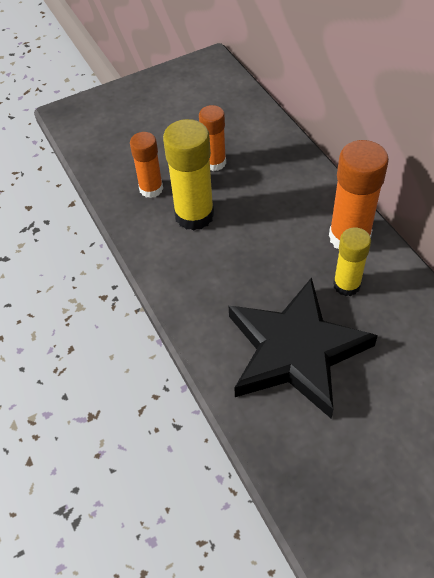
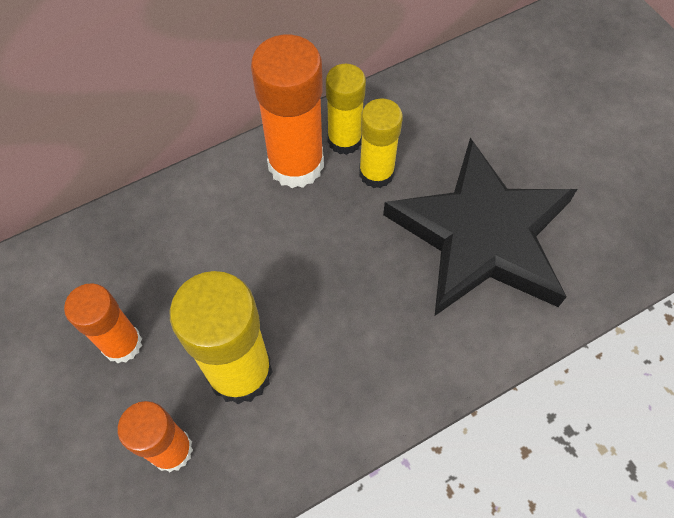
camera: 95 degrees left, 10 degrees up
(375, 265) = (344, 140): none -> yellow glue stick

